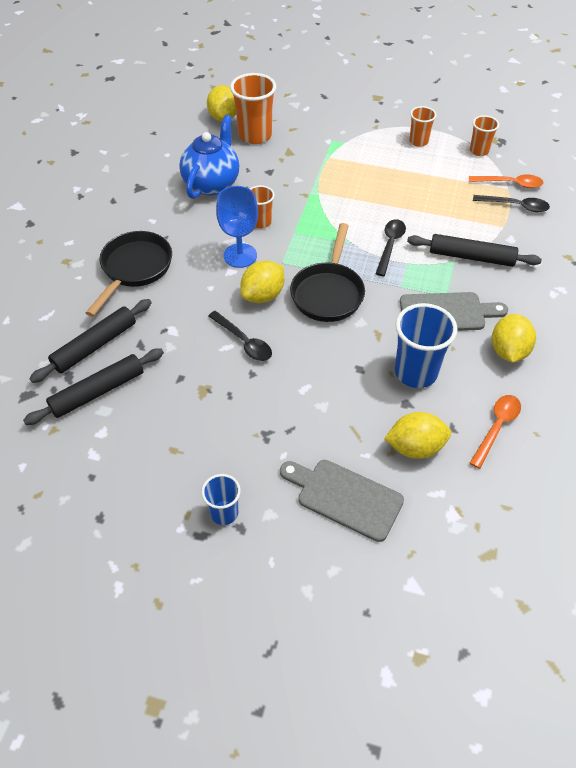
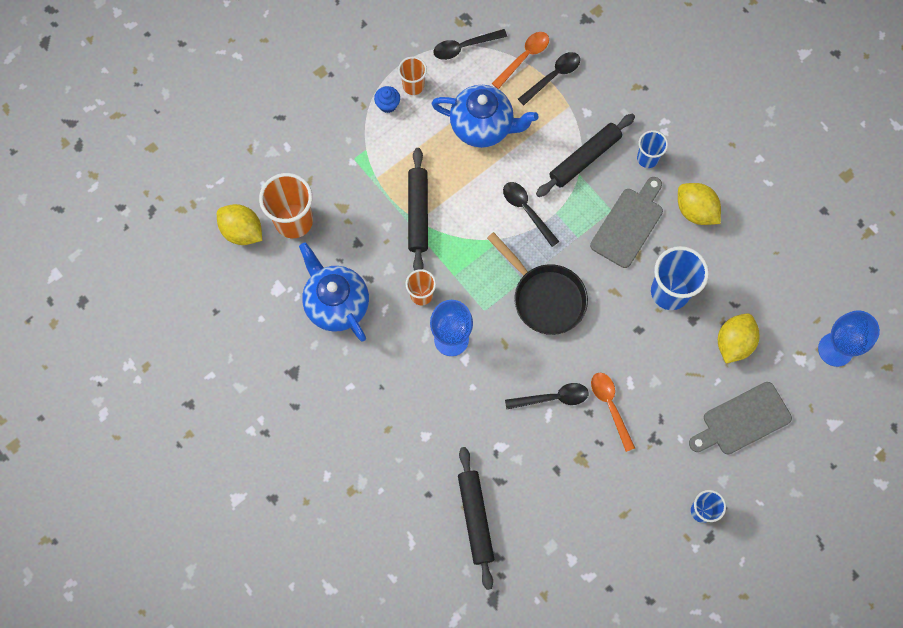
camera: 55 degrees left, 20 degrees up
(98, 391) = (528, 541): black rolling pin -> black rolling pin (418, 213)
(134, 269) = (404, 437): black pan -> none
(263, 295) = (512, 350): yellow lemon -> none
(390, 136) = (388, 105): none -> blue cupcake
(429, 189) = (483, 127): none -> blue teapot
(479, 151) = (464, 47): orange cup -> black spoon
(492, 541) = (835, 349): none -> blue goblet
(496, 427) = (754, 275): orange spoon -> orange spoon (610, 406)
(517, 295) = (647, 158): none -> blue cup

